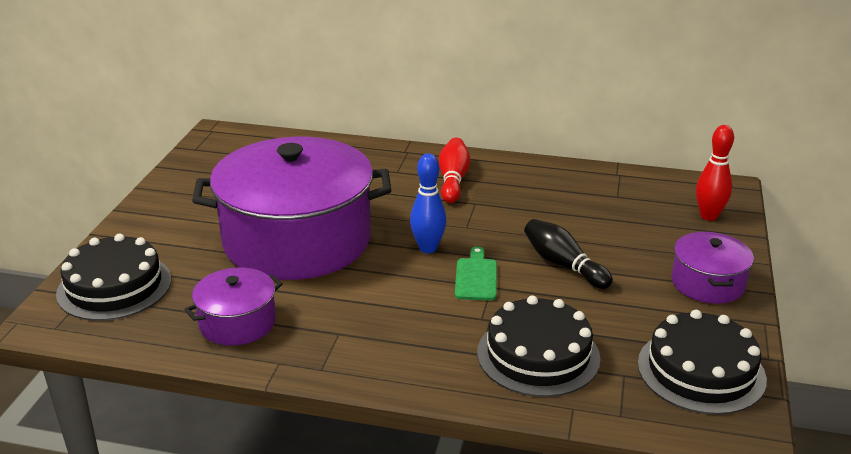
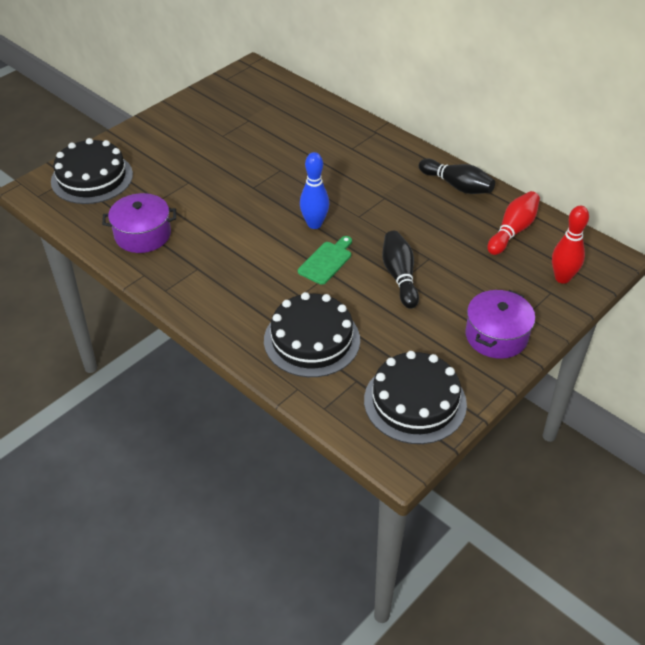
camera: 30 degrees right, 15 degrees up
(297, 240) = (231, 183): purple pot -> none
(453, 180) = (387, 171): red bowling pin -> red bowling pin (513, 231)
(534, 173) = (457, 186): none -> black bowling pin

